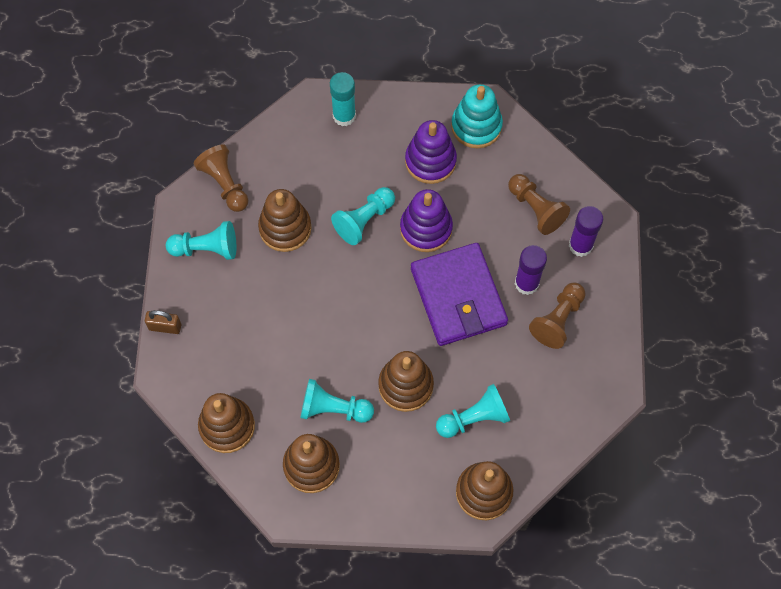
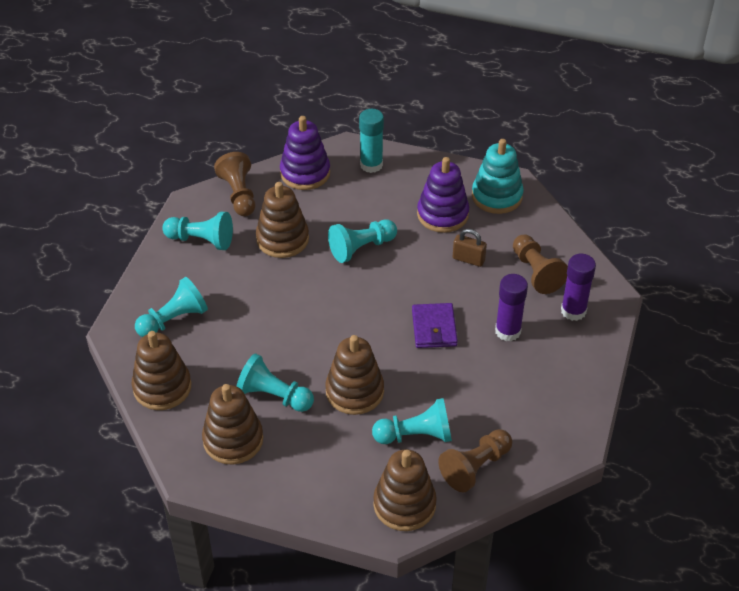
camera: 15 degrees right, 20 degrees down
(165, 327) = (136, 293): brown padlock -> brown padlock (468, 259)
(211, 348) = (173, 320): none -> turquoise pawn
(426, 228) = (420, 266): purple stacking toy -> purple stacking toy (305, 173)
(458, 296) = (434, 328): purple wallet -> purple wallet, size x0.54
(558, 320) = (531, 369): brown pawn -> brown pawn (475, 467)

